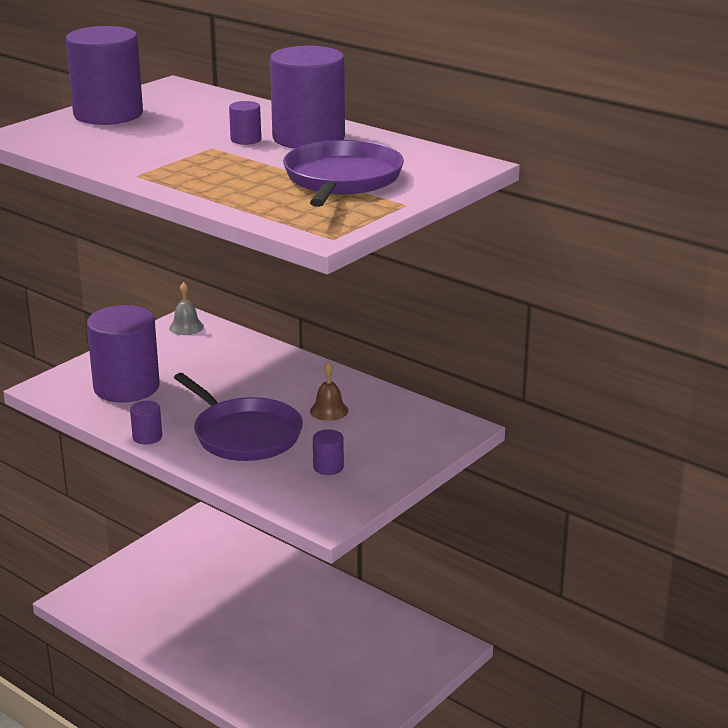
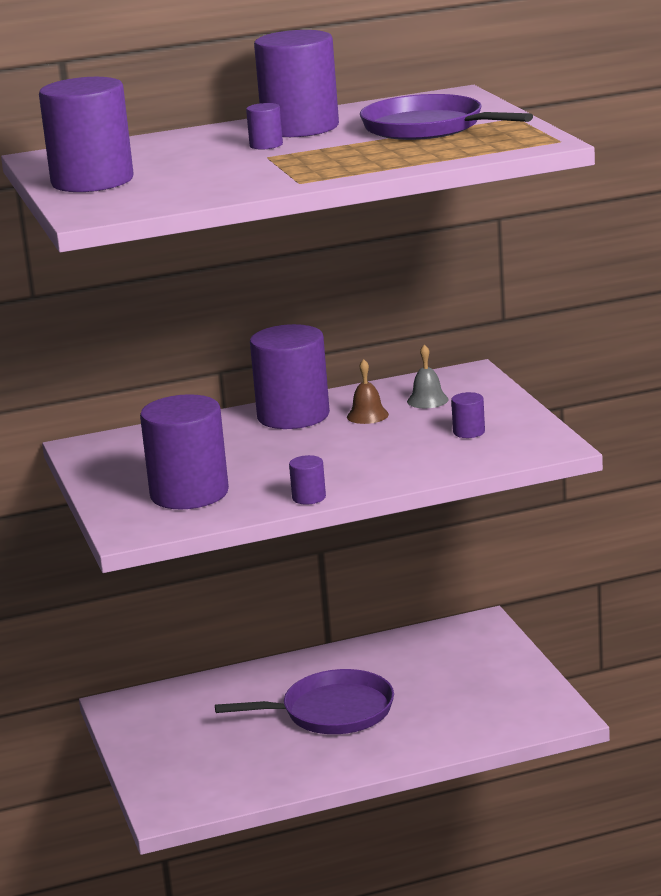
camera: 55 degrees left, 5 degrees down
(186, 327) = (97, 449): grey bell -> grey bell (427, 400)
(244, 434) = (363, 456): purple pan -> purple pan (332, 712)
(303, 380) = (293, 416): none -> purple cylinder

